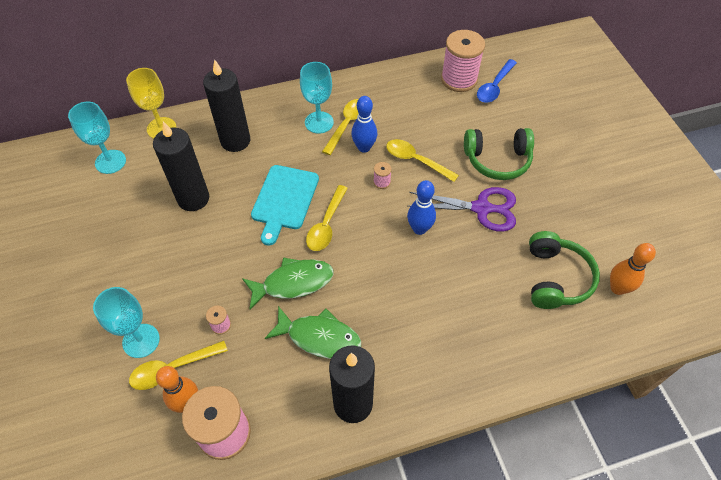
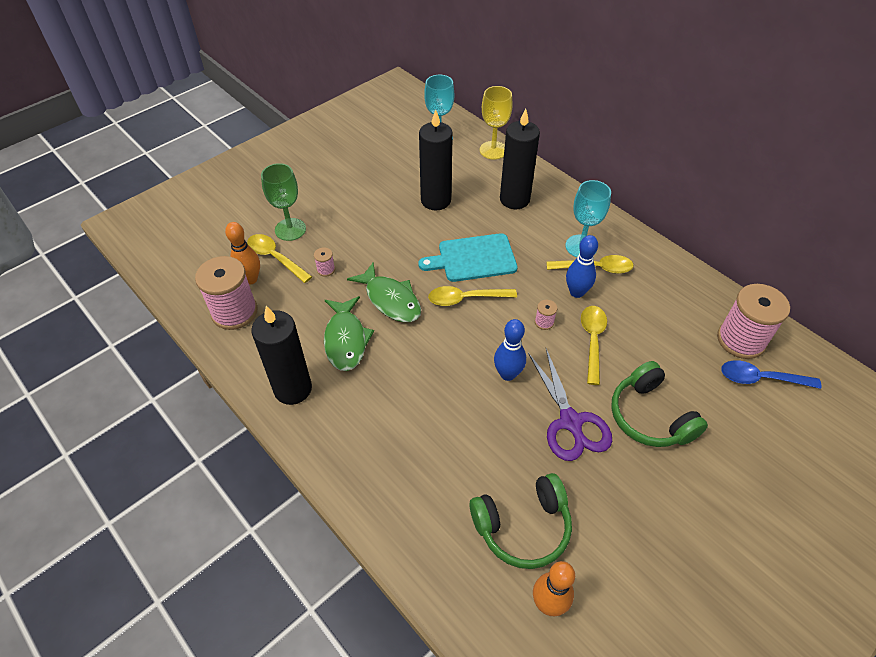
camera: 65 degrees right, 5 degrees down
(141, 340) = (290, 229): turquoise goblet -> green goblet

